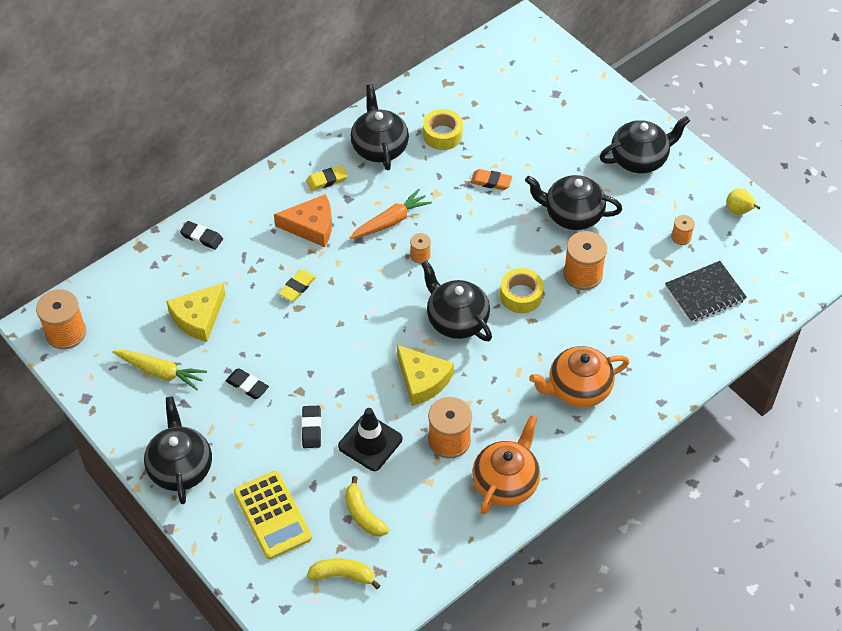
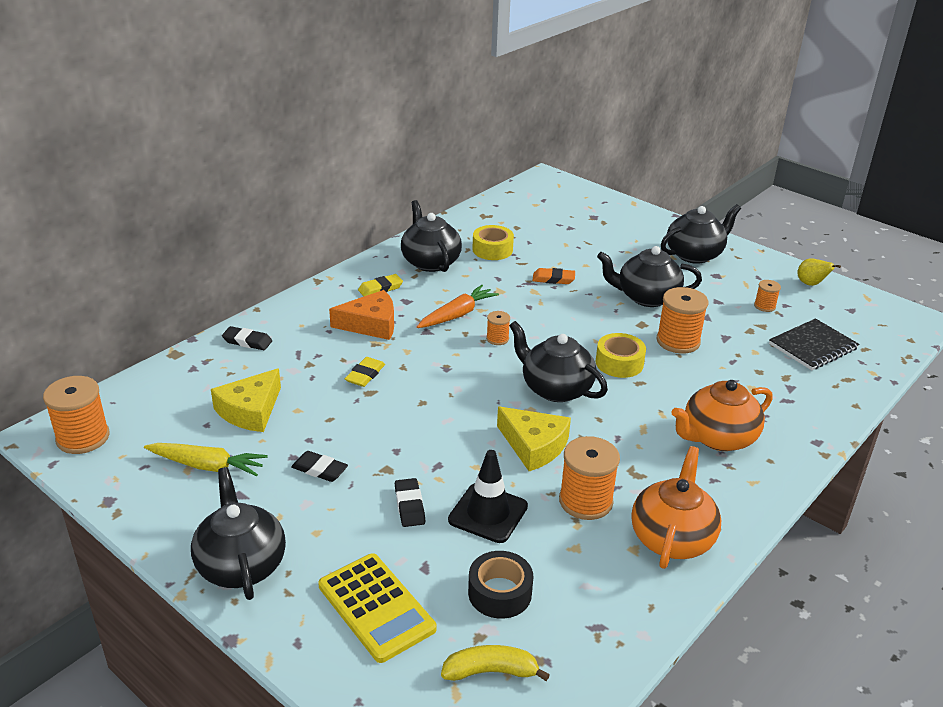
camera: 10 degrees left, 20 degrees down
(363, 514) = (500, 593): yellow banana -> black tape

